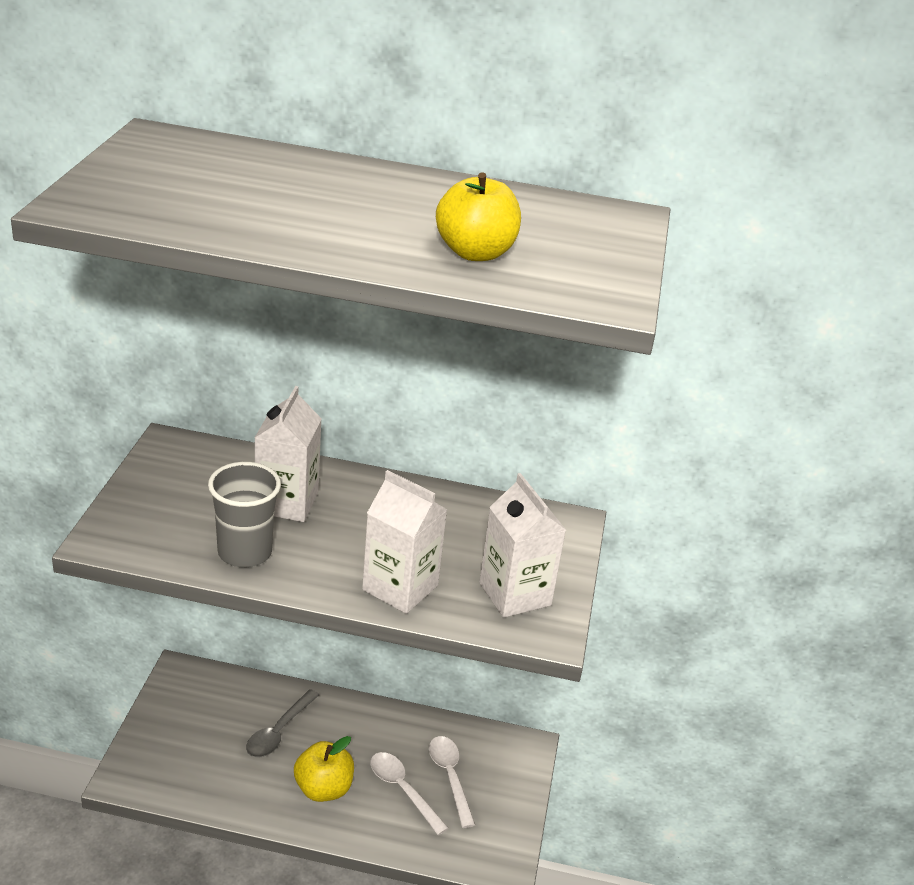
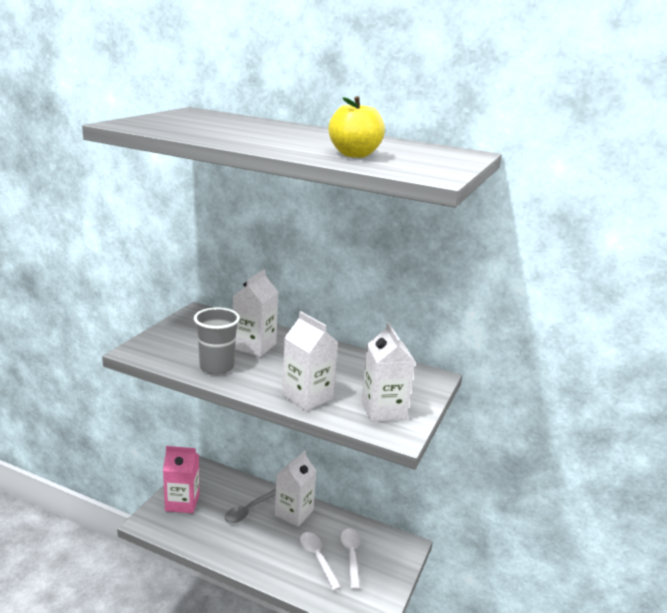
camera: 15 degrees right, 10 degrees down
(170, 736) = (182, 502): none -> pink carton
(323, 789) = (266, 549): yellow apple -> none
(348, 724) = (294, 513): none -> white carton

